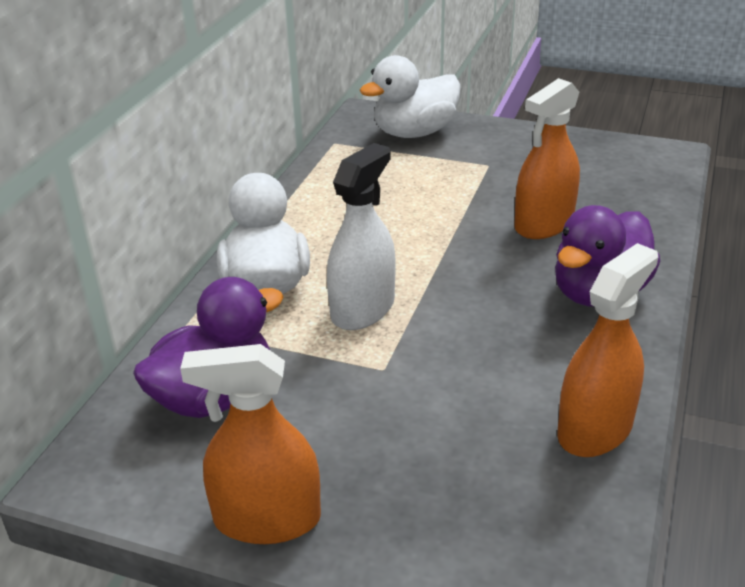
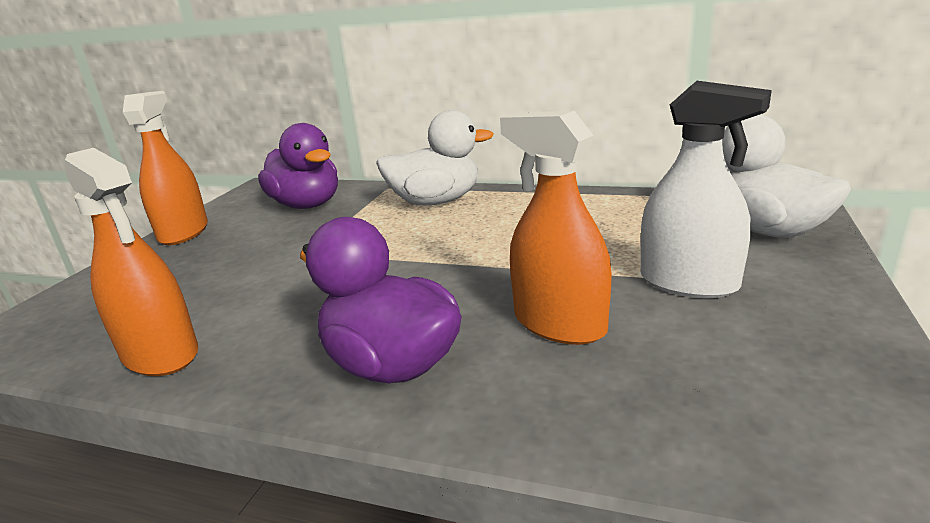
camera: 90 degrees right, 10 degrees down
(363, 309) = (393, 237): white spray bottle -> white spray bottle (688, 283)

